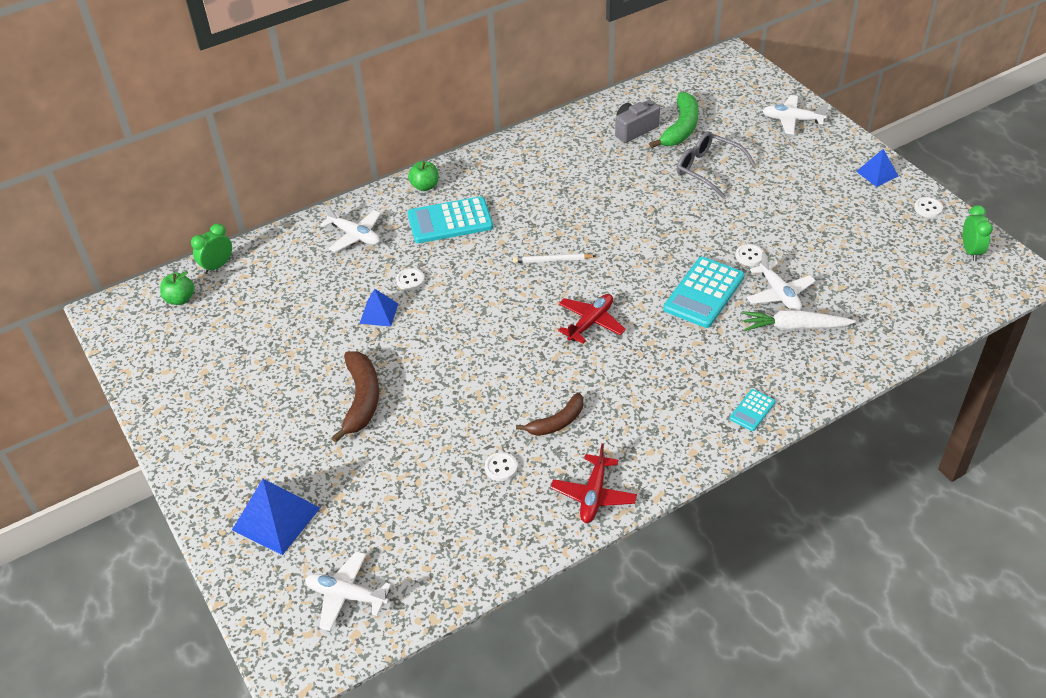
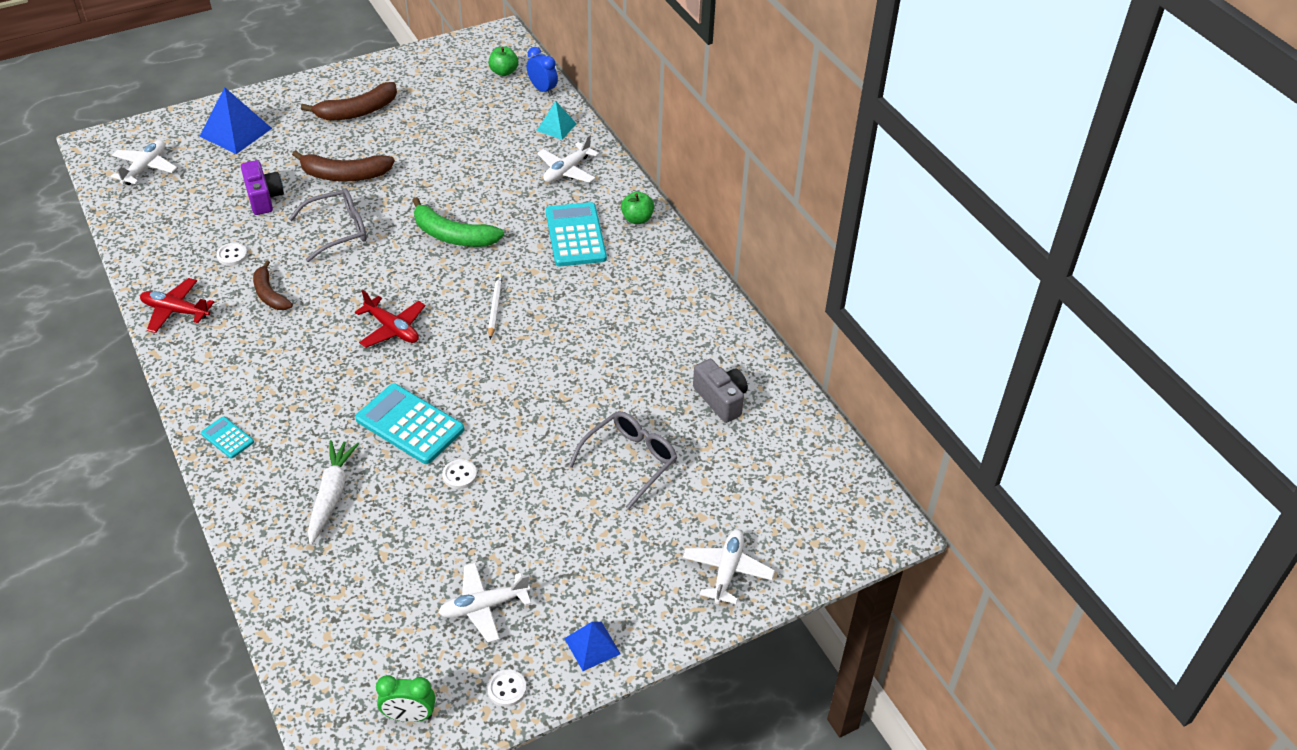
camera: 90 degrees right, 0 degrees up
(217, 266) = (542, 89): green clock -> blue clock
(243, 410) = (357, 111): none -> brown banana
(284, 249) = (556, 127): none -> turquoise pyramid
(379, 313) = (451, 186): blue pyramid -> none
(402, 462) = (264, 198): none -> purple camera
(410, 280) = (491, 206): white button -> none
(454, 387) = (338, 230): none -> grey glasses
(680, 128) = (719, 445): green banana -> green banana (453, 235)
(779, 293) = (389, 492): white plane -> white plane (484, 606)

